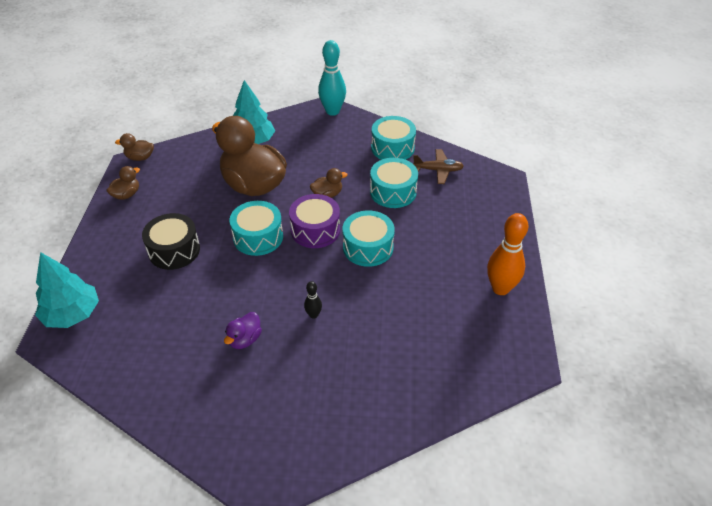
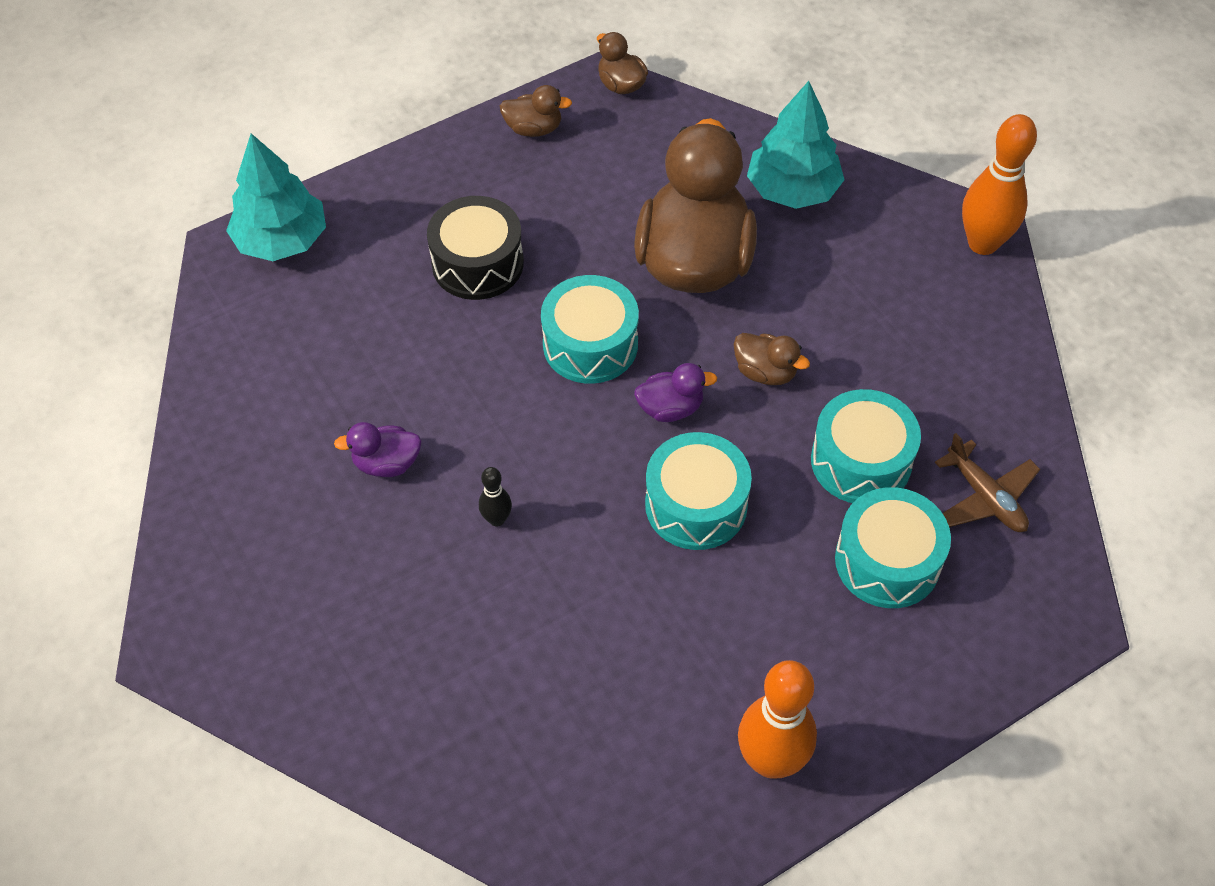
camera: 55 degrees right, 10 degrees up
(315, 230) = (670, 408): purple drum -> purple duck
(332, 111) = (983, 243): turquoise bowling pin -> orange bowling pin
(392, 148) = (976, 392): turquoise drum -> turquoise drum (887, 561)

